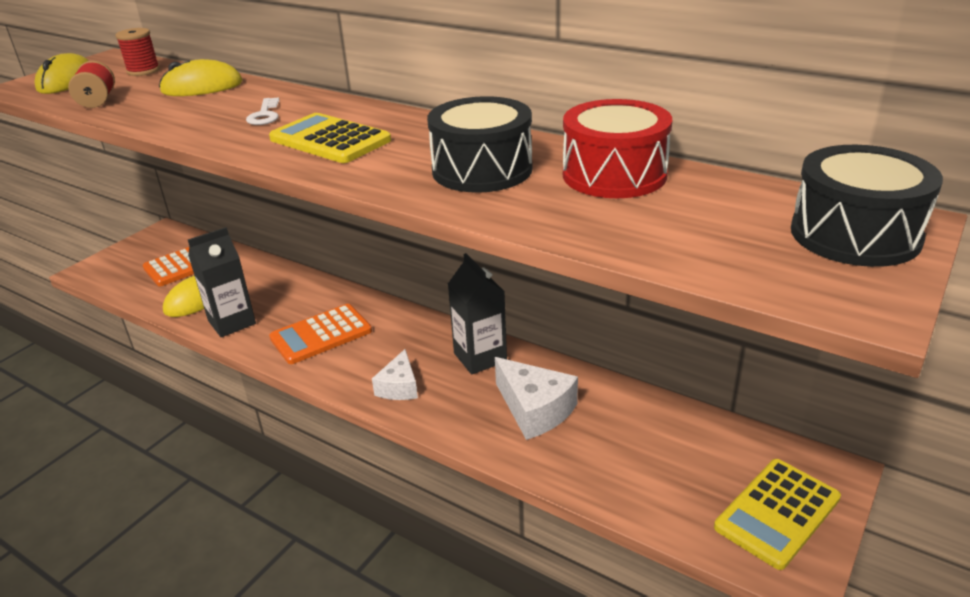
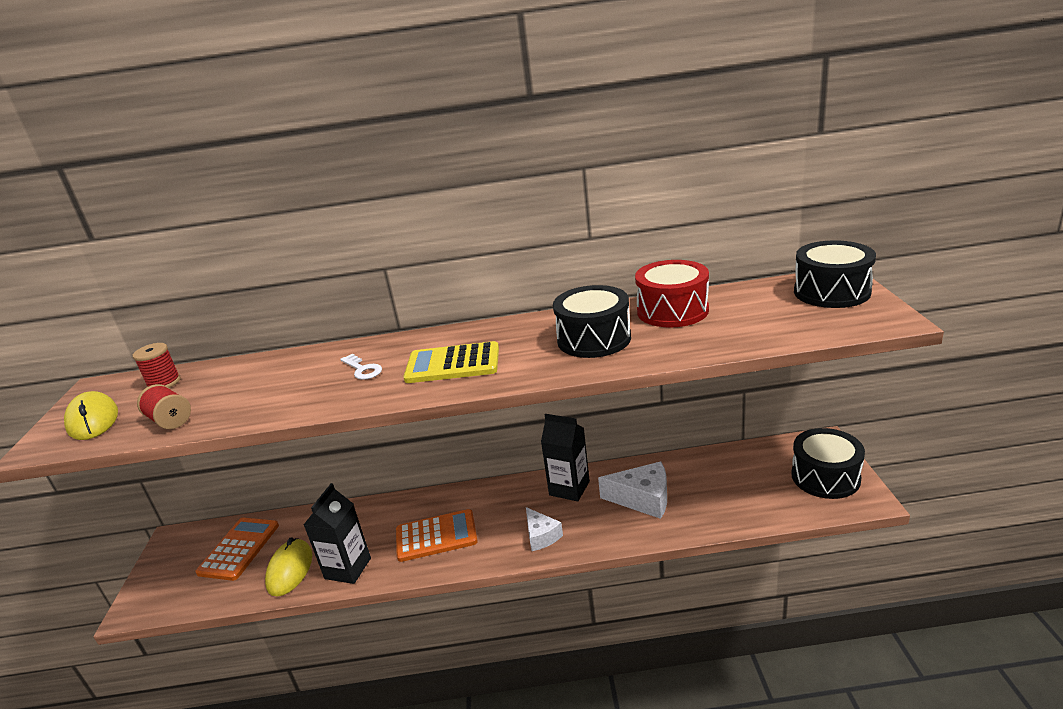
camera: 35 degrees left, 5 degrees down
(202, 87) = (257, 373): yellow mouse -> none
(321, 335) = (436, 536): orange calculator -> orange calculator turned 120 degrees counterclockwise
(777, 513) = (825, 477): yellow calculator -> black drum

